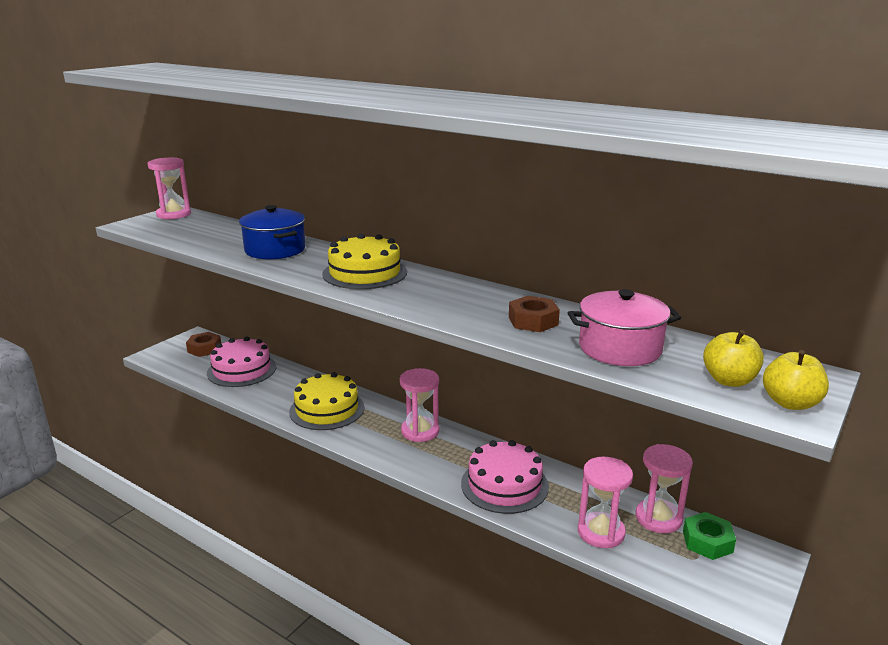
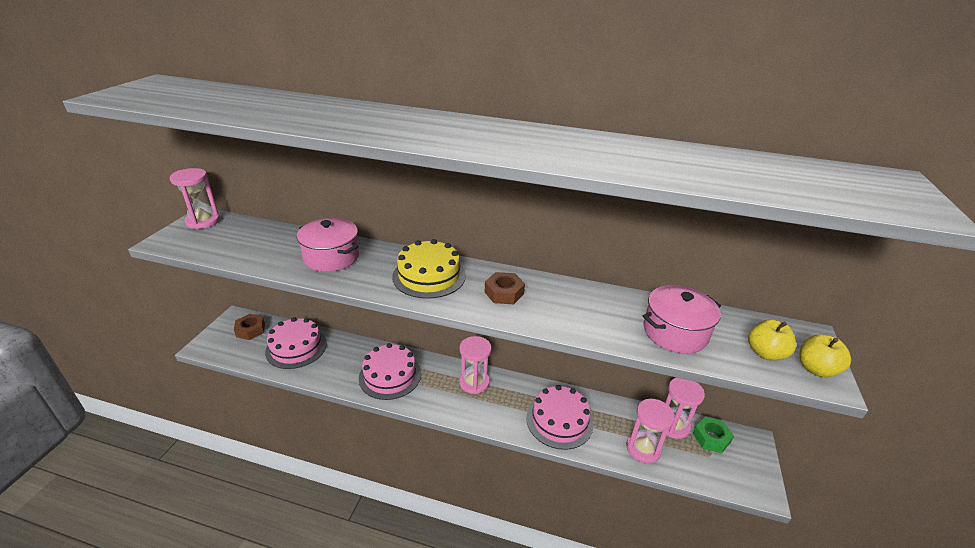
camera: 20 degrees left, 10 degrees up
(275, 250) = (331, 257): blue pot -> pink pot
(327, 409) = (390, 375): yellow cake -> pink cake
(533, 321) = (596, 312): brown nut -> brown nut (504, 293)

